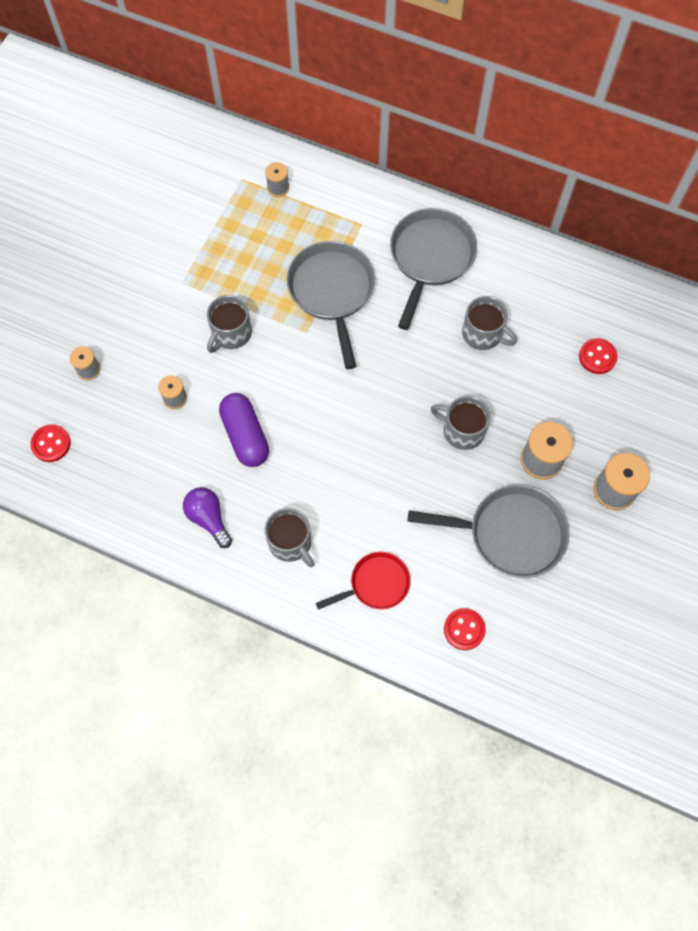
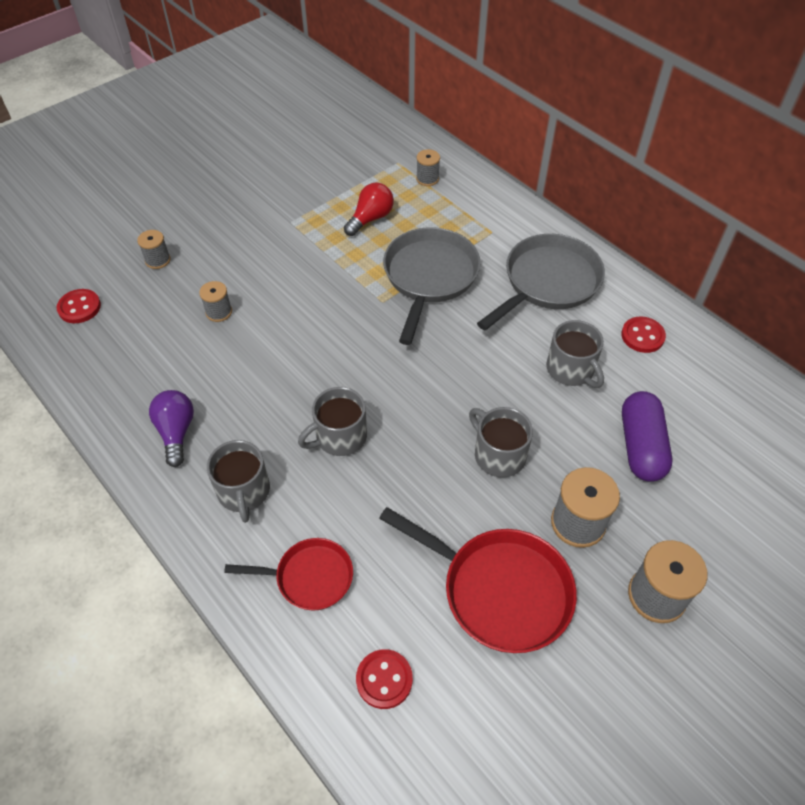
camera: 25 degrees right, 15 degrees down
(230, 333) = (308, 277): grey mug -> grey mug (339, 437)
(245, 436) = (264, 370): purple capsule -> purple capsule (641, 446)
(251, 251) = (370, 218): none -> red light bulb
(509, 533) = (499, 590): grey pan -> red pan
(597, 357) = (696, 440): red button -> red button (642, 336)

